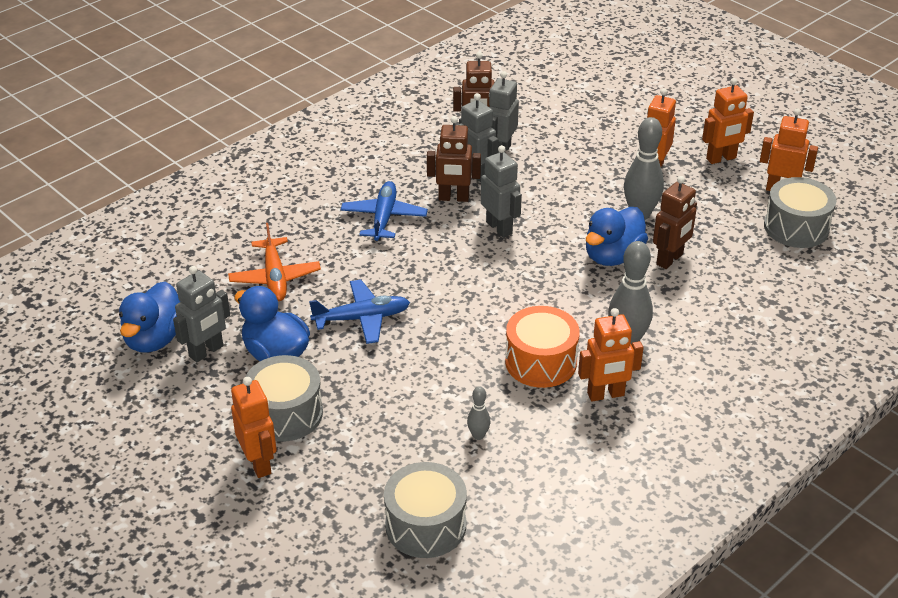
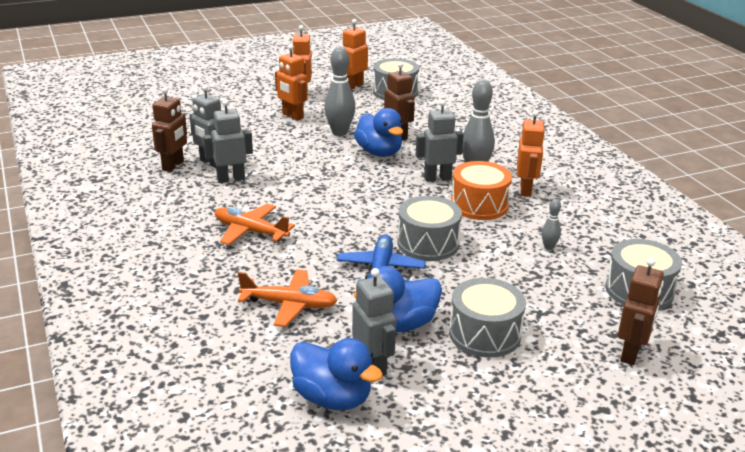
camera: 70 degrees left, 10 degrees down
(259, 463) = (544, 361): orange robot -> none
(384, 217) = (250, 231): blue plane -> orange plane
(431, 340) = (428, 243): none -> grey drum
(453, 198) = (253, 195): brown robot -> brown robot (631, 353)
(499, 228) = (310, 185): grey robot -> grey robot (437, 178)

